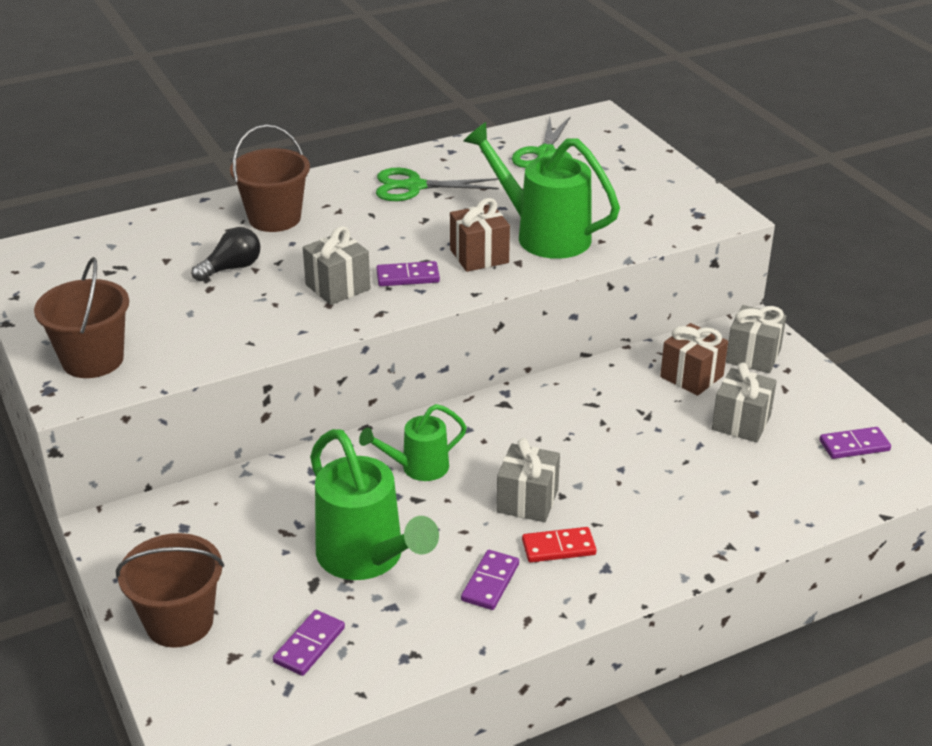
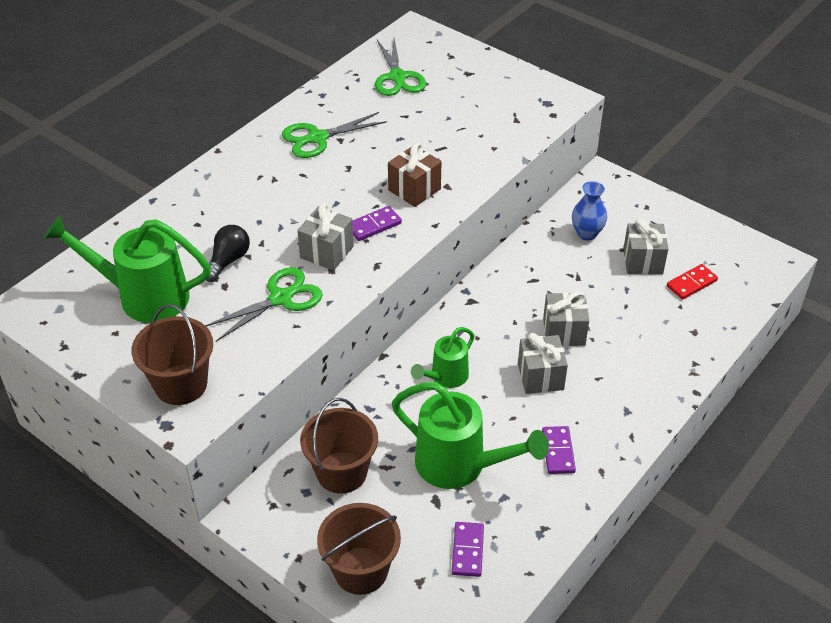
camera: 25 degrees left, 10 degrees up
(255, 314) = (280, 298): none -> green scissors
(274, 218) = (227, 202): brown bucket -> brown bucket (341, 472)
(543, 235) = (448, 155): green watering can -> green watering can (143, 296)
(558, 547) = (585, 406): red domino -> red domino (691, 283)
(691, 376) = (587, 233): brown gift -> blue vase
(753, 356) = (617, 202): grey gift -> grey gift (564, 332)
(854, 446) = (725, 255): purple domino -> none

